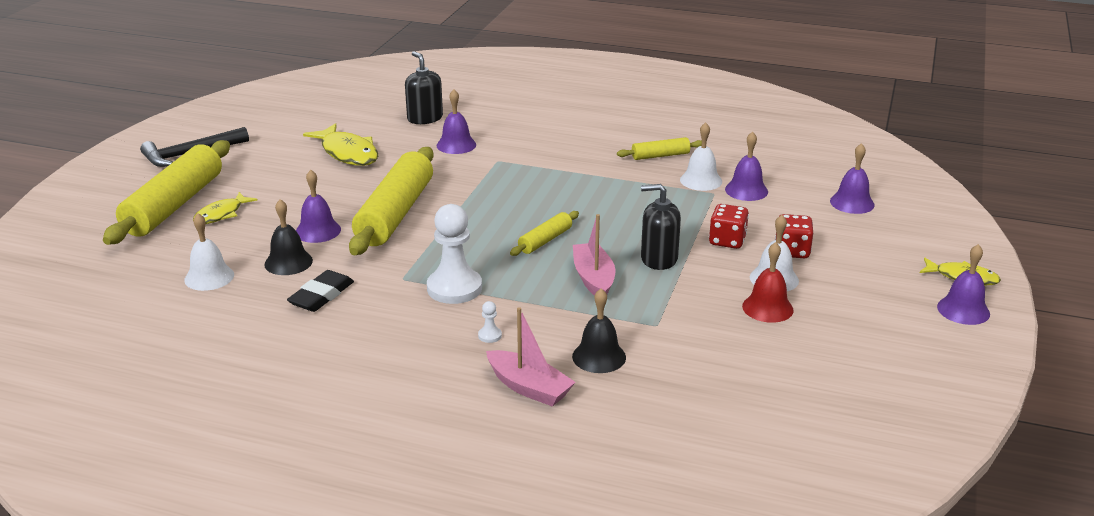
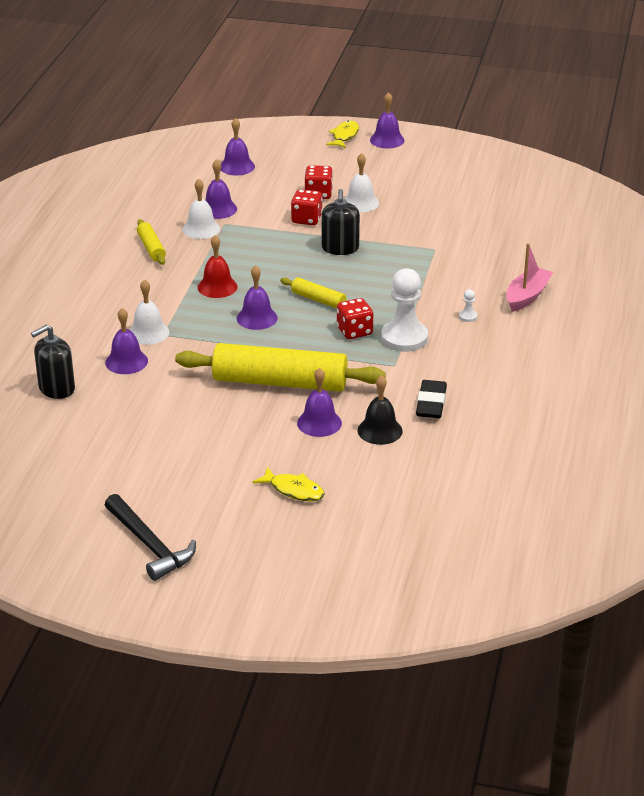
camera: 95 degrees left, 5 degrees up
(174, 205) = (277, 528): yellow rolling pin -> none
(209, 277) = (415, 472): white bell -> white bell (148, 332)
(321, 295) = (431, 403): black eraser -> black eraser turned 75 degrees clockwise
(348, 153) = (147, 429): yellow fish -> none
(476, 258) = (354, 331): none -> red dice
(516, 205) = (257, 318): none -> purple bell
(593, 279) = (376, 275): pink boat -> none
(599, 356) = (481, 270): black bell -> none
(767, 308) = (401, 206): red bell -> red bell (217, 287)

